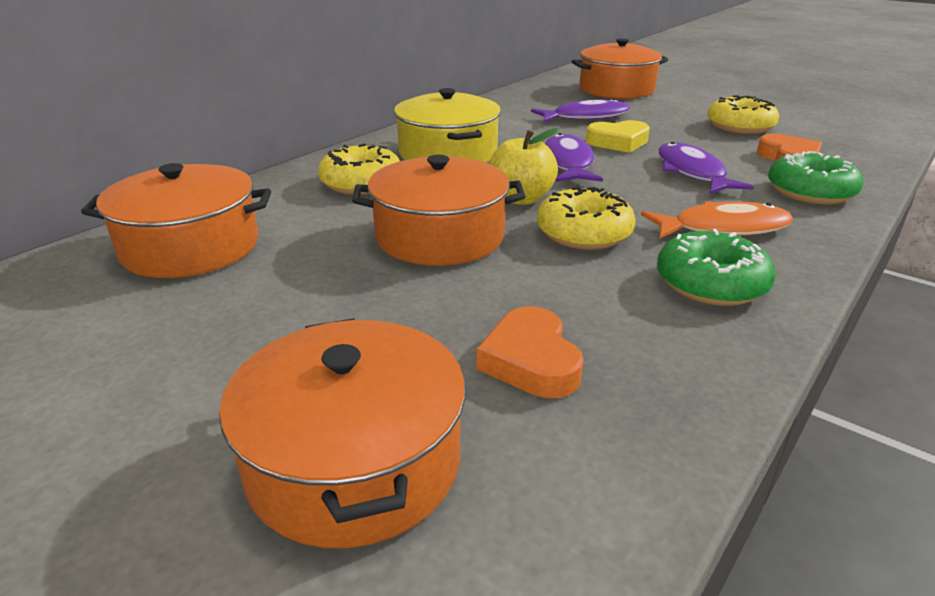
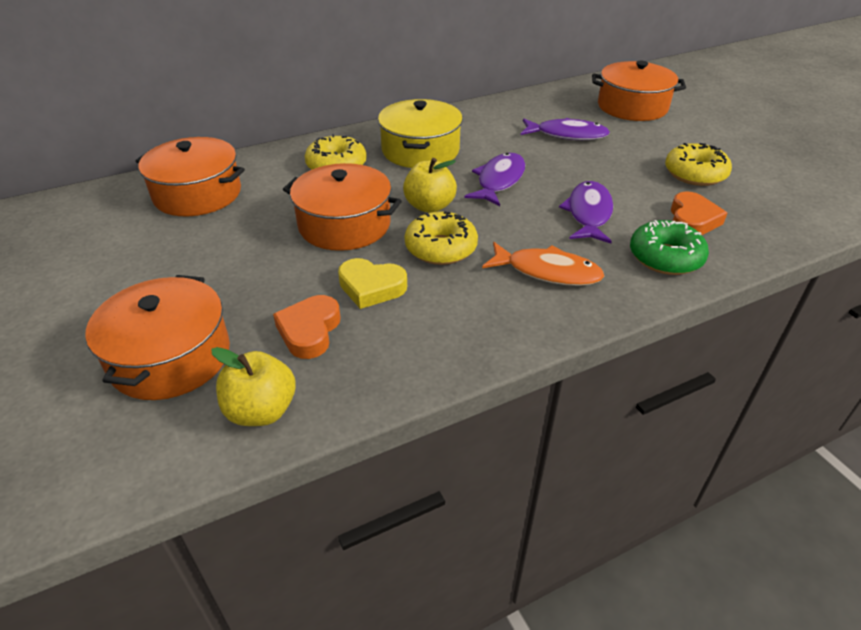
camera: 25 degrees right, 10 degrees up
(582, 487) = (261, 411): none -> yellow apple
(618, 142) = (564, 168): yellow heart -> yellow heart (371, 287)
(710, 284) = (481, 313): green donut -> none

